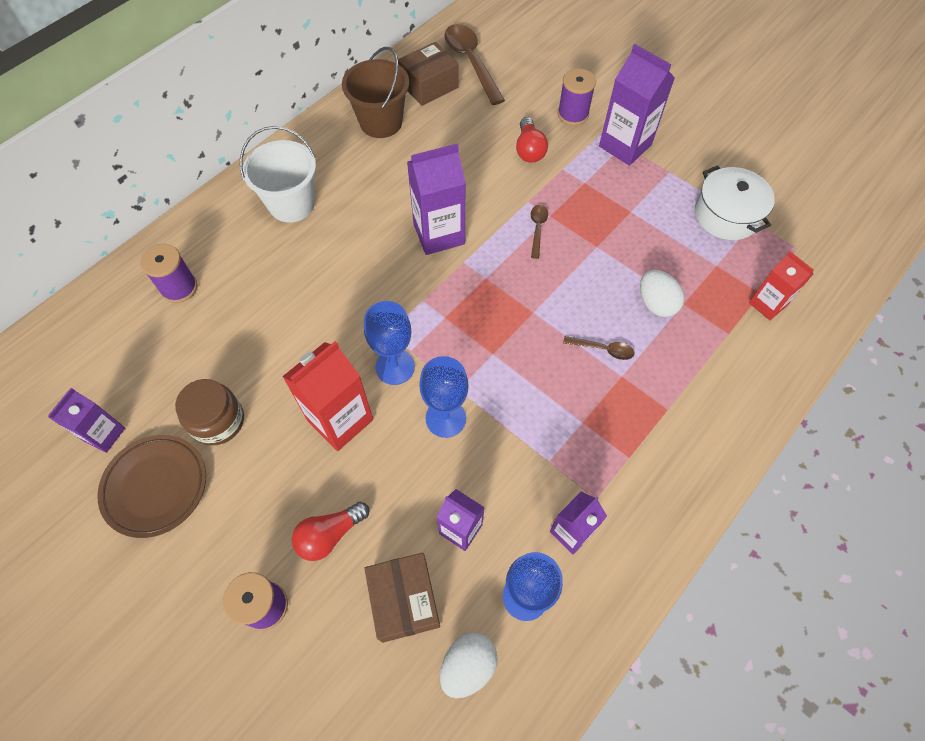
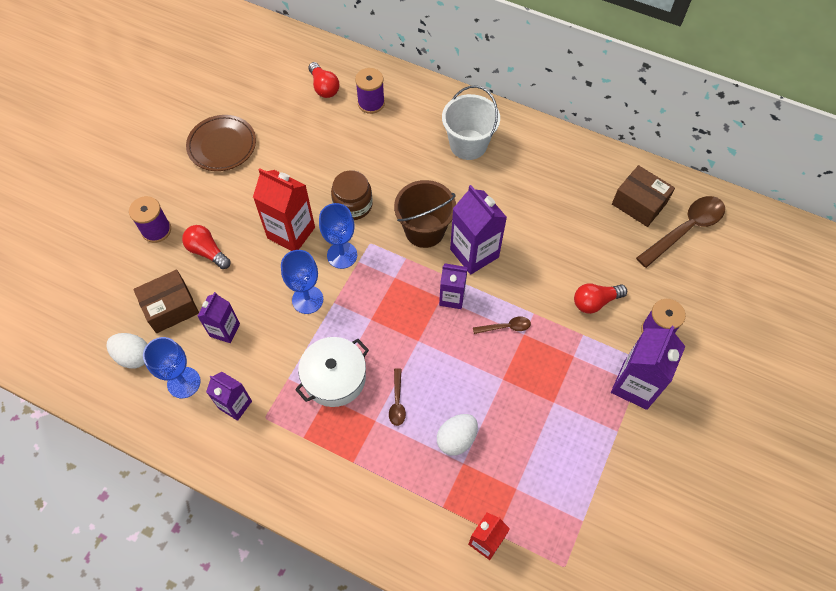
camera: 75 degrees right, 0 degrees up
(104, 434) = (251, 106): purple carton -> purple carton (452, 297)
(123, 336) = (324, 87): none -> red light bulb
(218, 421) = (274, 162): brown jar -> brown jar (353, 205)
(381, 122) = (579, 179): brown bucket -> brown bucket (424, 230)
(726, 215) = (582, 493): white pot -> white pot (334, 378)

